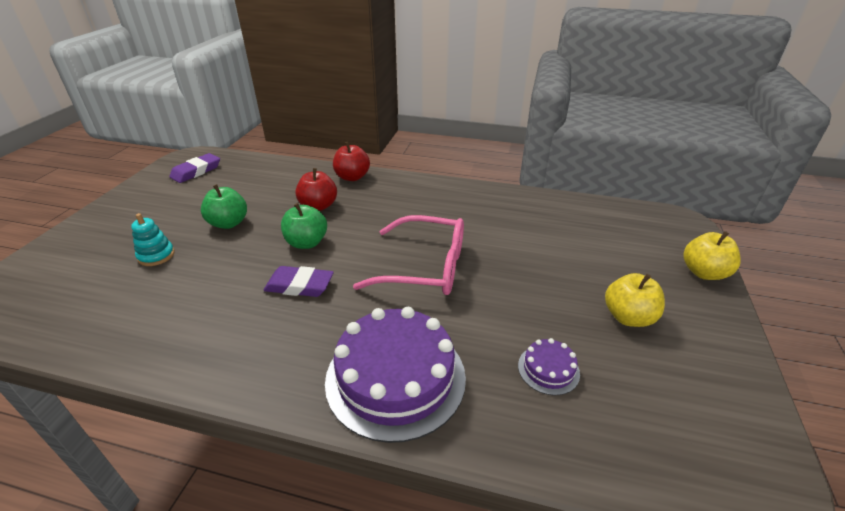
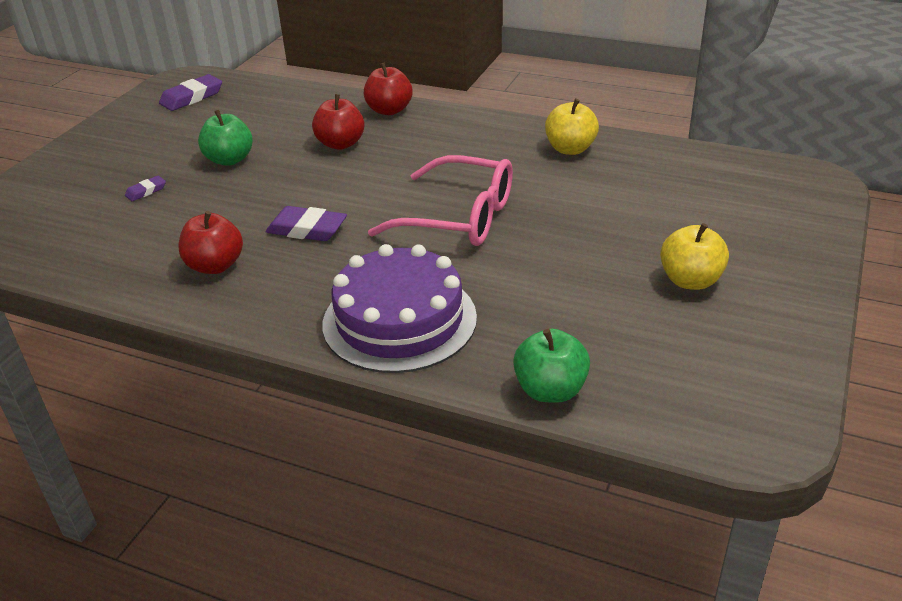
camera: 10 degrees right, 0 degrees up
(156, 255) = (146, 191): turquoise stacking toy -> purple eraser
(219, 328) = (215, 266): none -> red apple
(306, 243) = (321, 185): green apple -> green apple (550, 390)
(548, 369) = (572, 324): purple cake -> none
(703, 272) = (813, 239): yellow apple -> yellow apple (570, 149)

